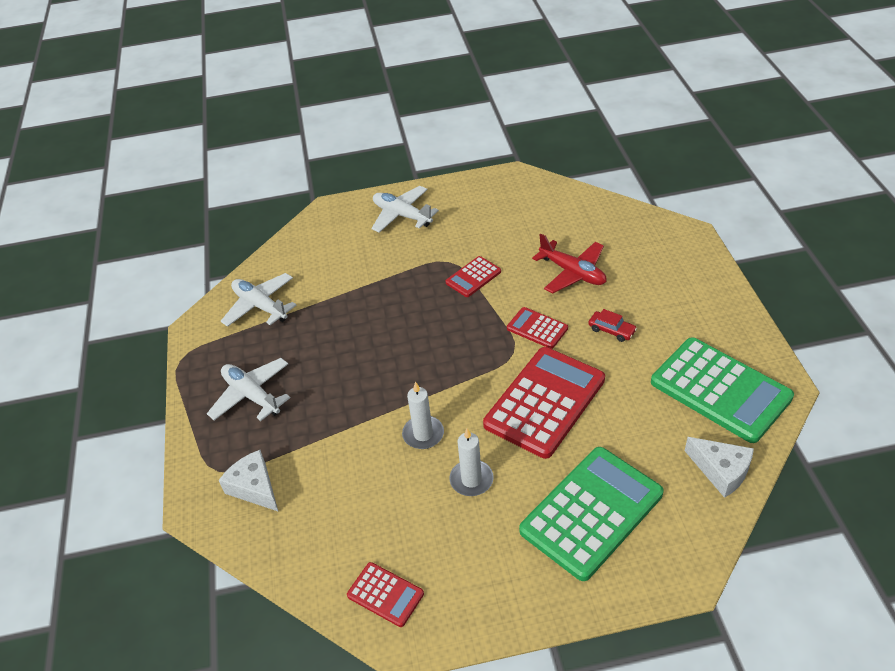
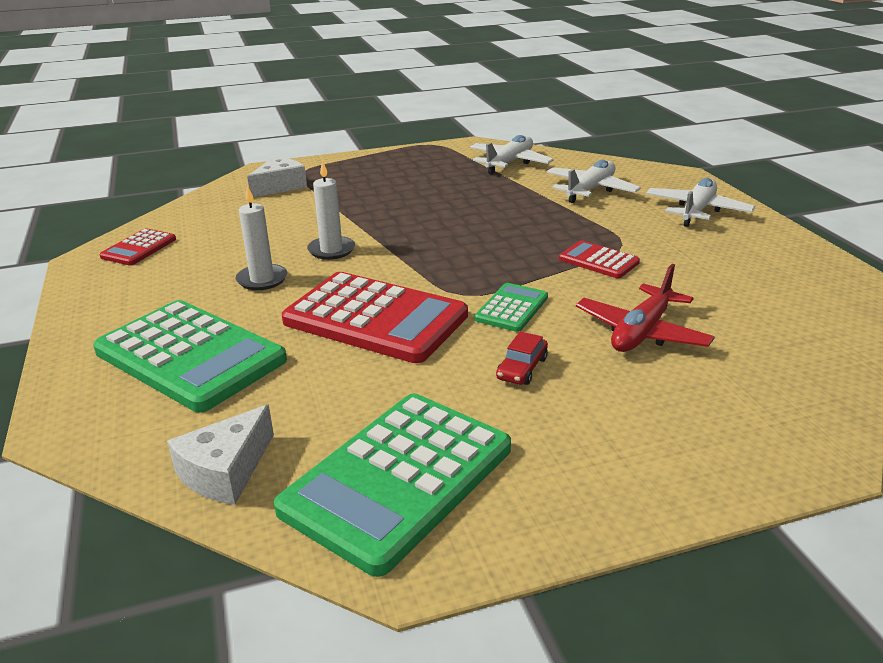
camera: 80 degrees right, 15 degrees down
(251, 395) = (389, 173): white plane -> white plane (590, 190)
(537, 328) = (512, 308): red calculator -> green calculator

